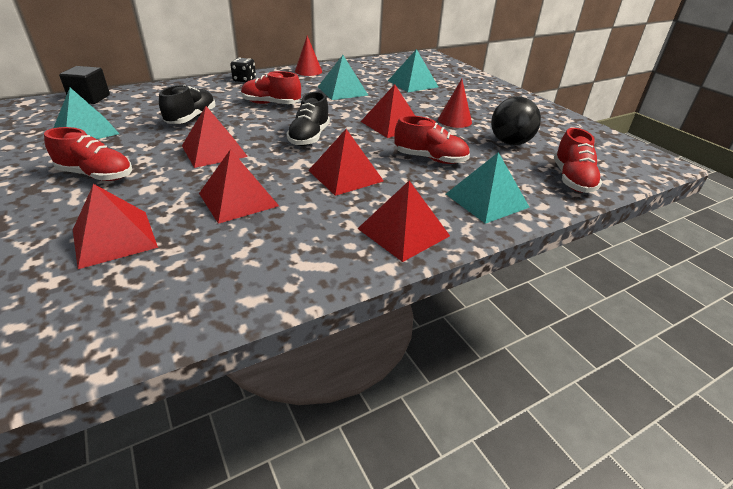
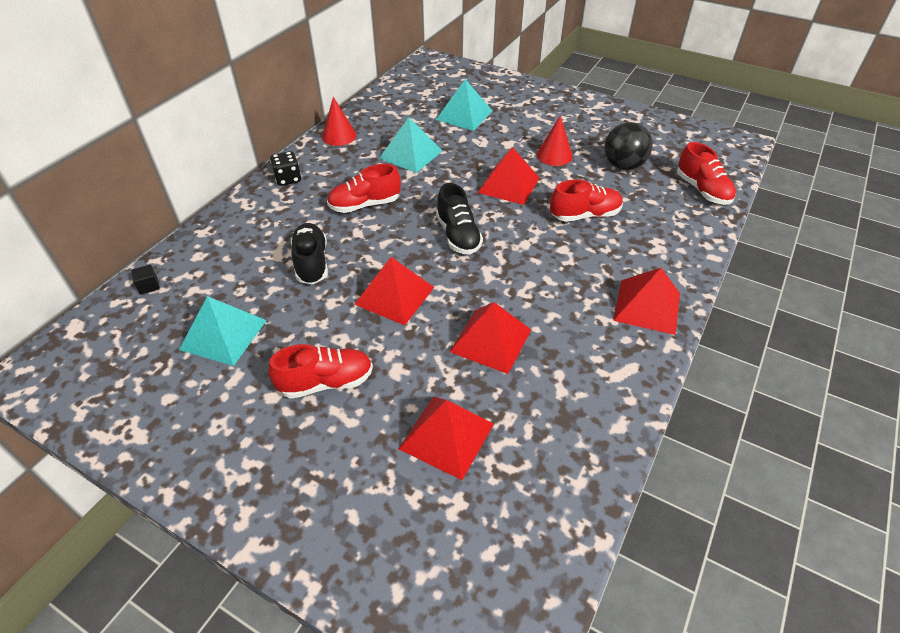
camera: 30 degrees left, 10 degrees up
(90, 98) = (149, 286): black cube -> black cube, size x0.51
(345, 175) = (542, 268): red pyramid -> none
(486, 200) = (668, 243): turquoise pyramid -> none

